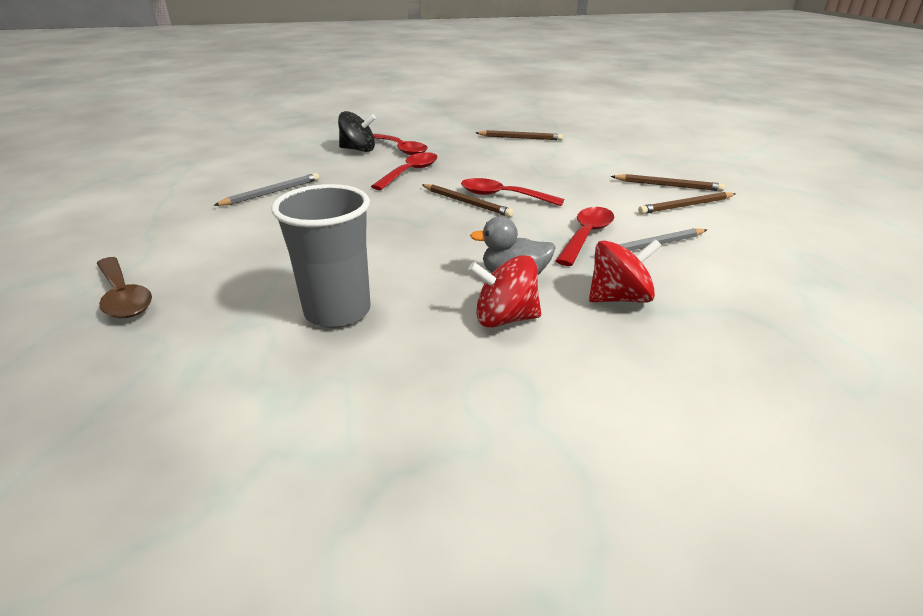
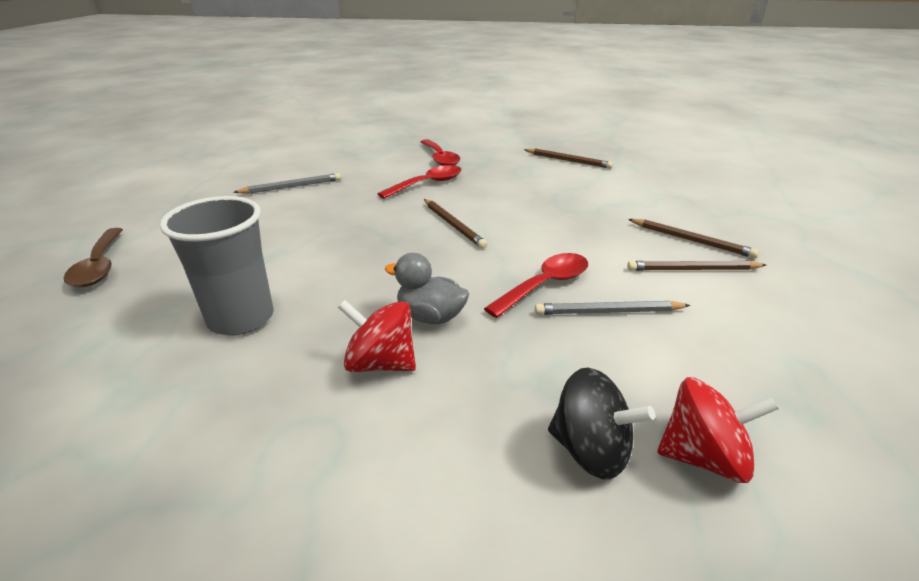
camera: 20 degrees right, 0 degrees up
(358, 150) = (401, 154): black spinning top -> black spinning top (590, 450)
(502, 196) = (495, 224): red spoon -> none
(619, 298) = (518, 368): red spinning top -> red spinning top (703, 457)

